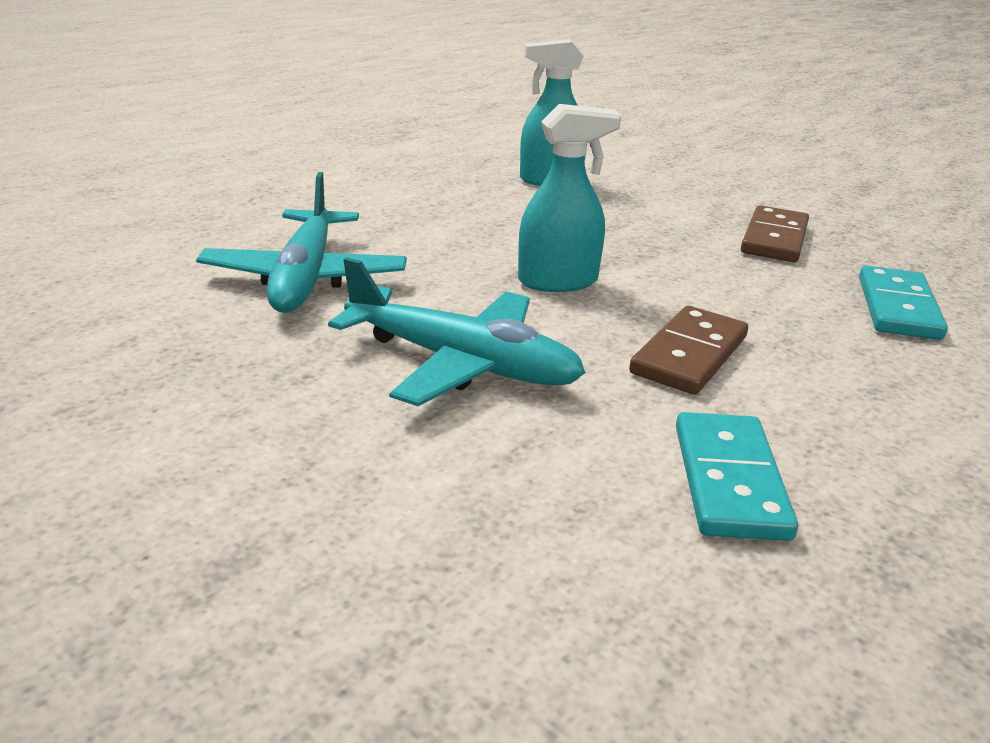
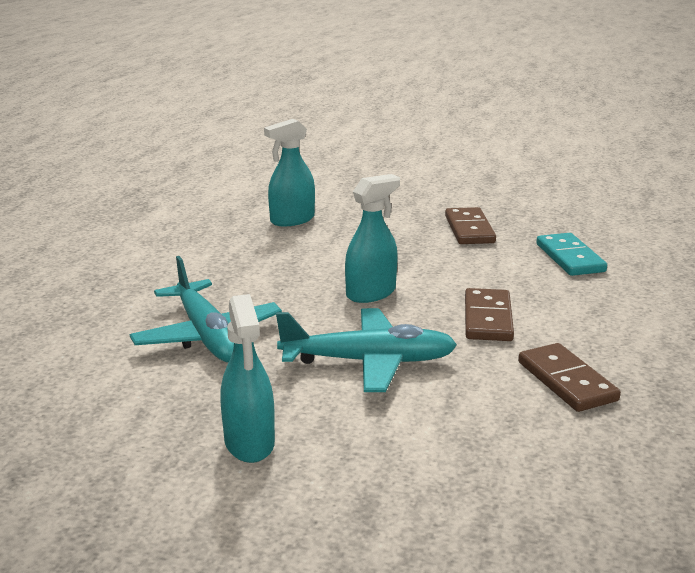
camera: 25 degrees left, 5 degrees down
(196, 417) = (249, 443): none -> turquoise spray bottle
(729, 480) = (566, 381): turquoise domino -> brown domino

